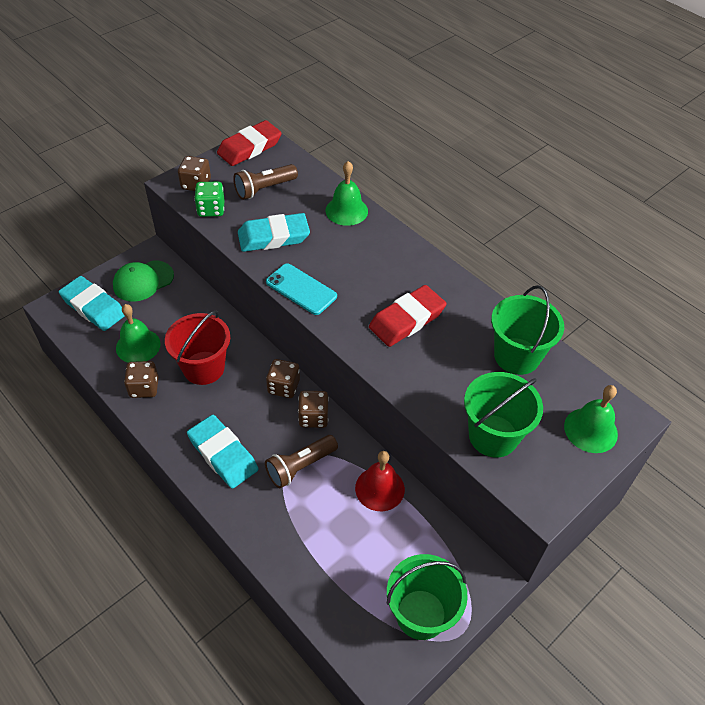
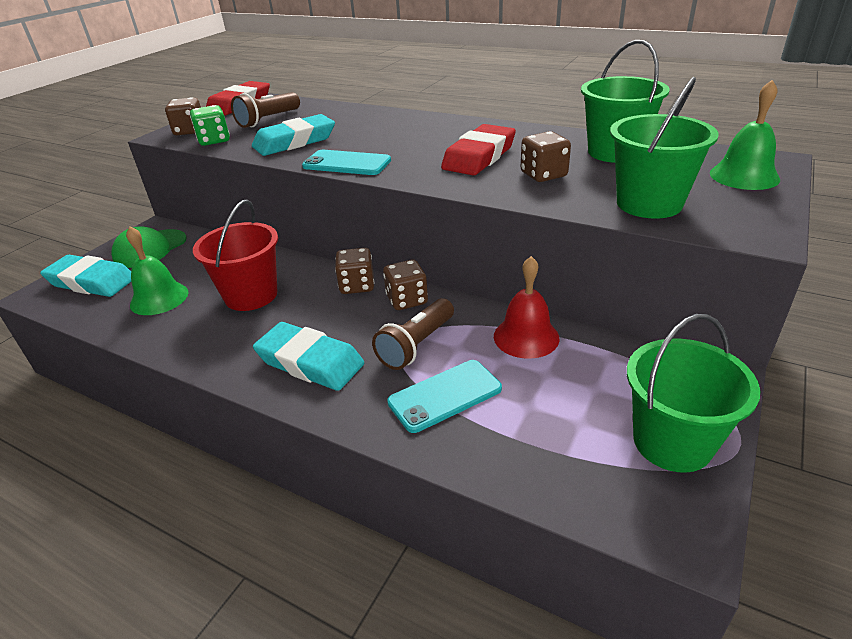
camera: 15 degrees left, 15 degrees down
(144, 388) = (179, 331): brown dice -> brown dice (543, 175)
(298, 520) = (445, 396): none -> turquoise phone
(346, 210) = (363, 115): green bell -> none

